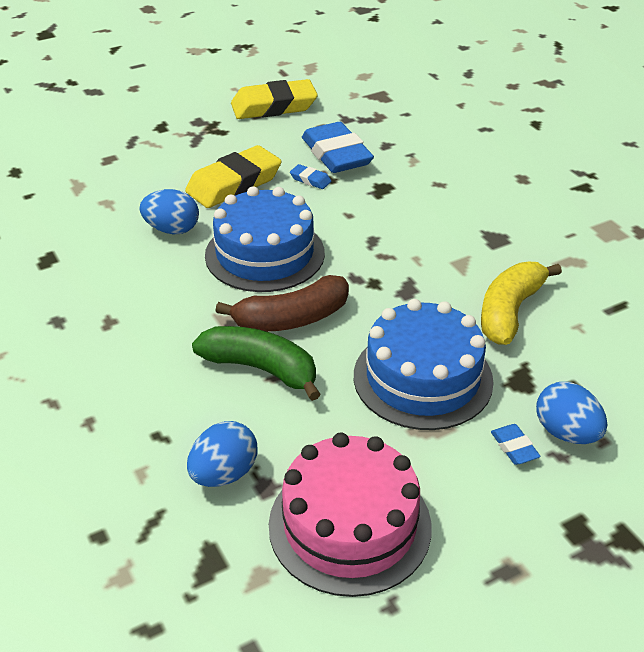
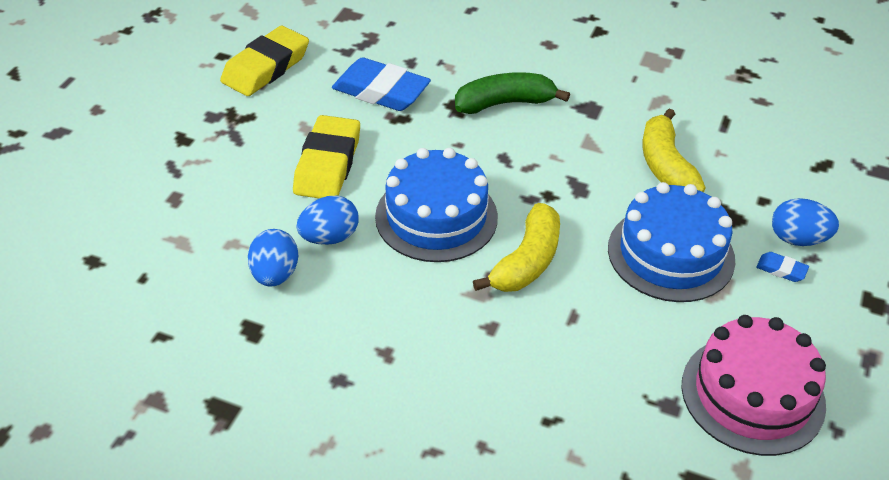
camera: 40 degrees left, 5 degrees up
(224, 474) = (632, 416): blue egg -> blue egg (275, 274)
(261, 369) = (555, 317): green banana -> green banana (505, 103)
(292, 319) = (526, 261): brown banana -> yellow banana
(310, 180) = (389, 127): blue eraser -> none

